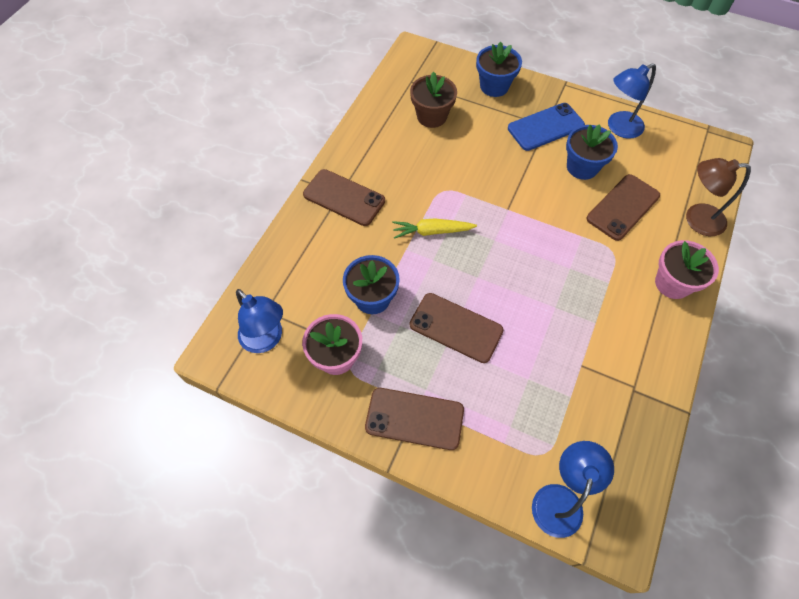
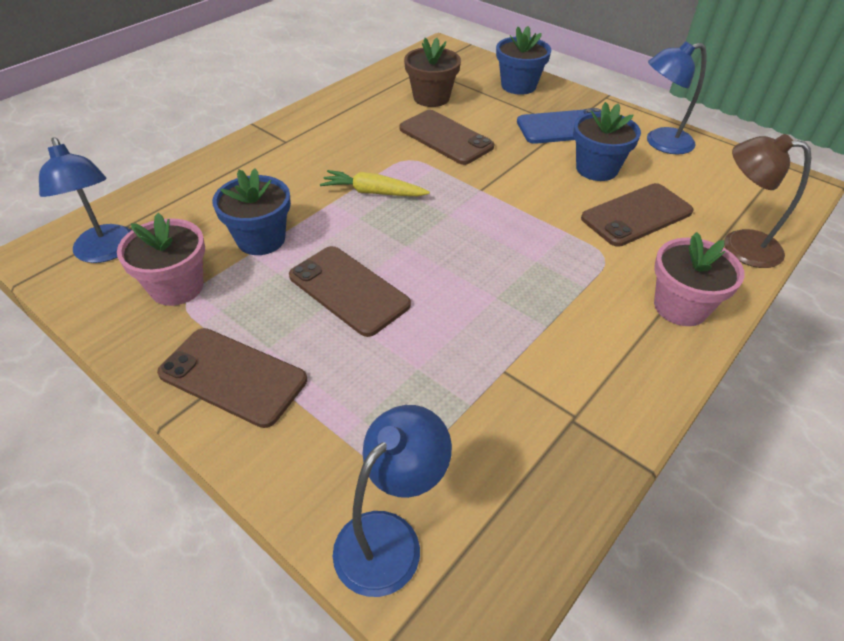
camera: 15 degrees right, 15 degrees down
(344, 198) = (288, 145): brown phone -> brown phone (445, 138)

